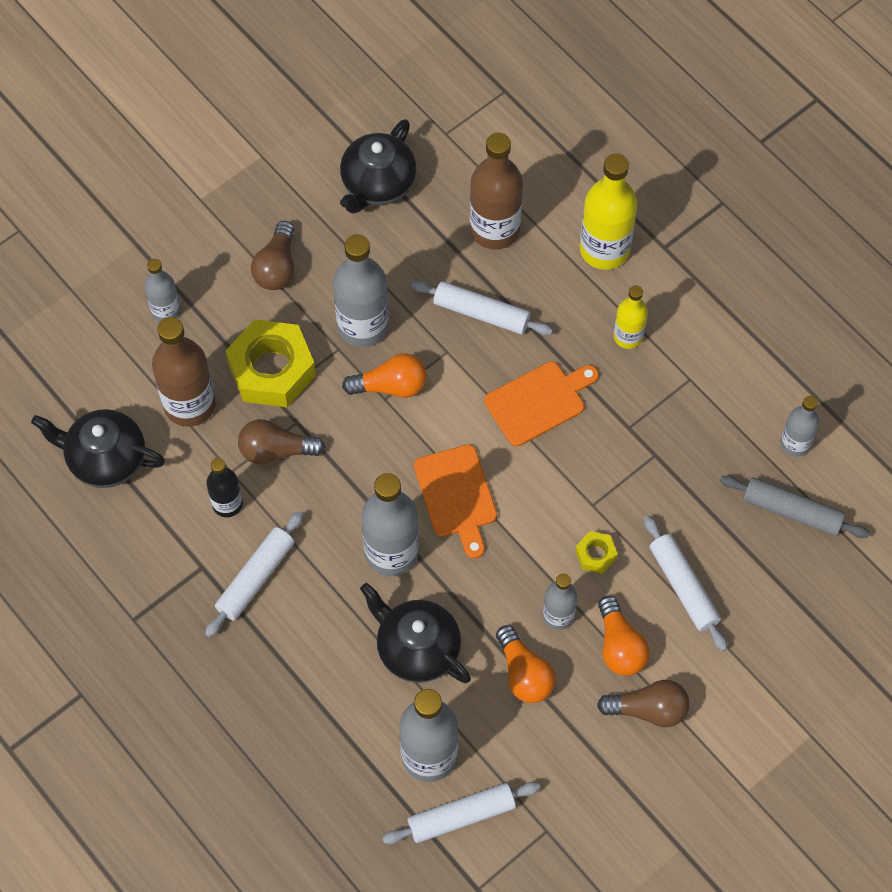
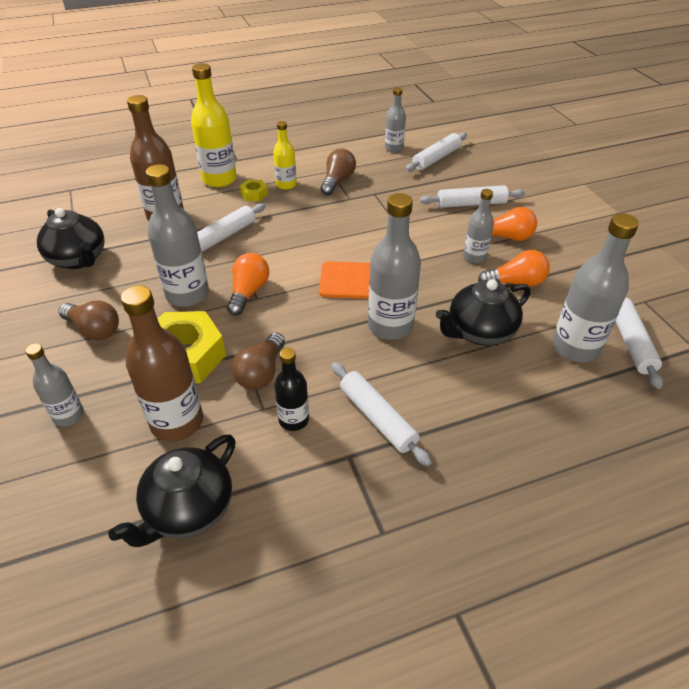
camera: 70 degrees left, 20 degrees down
(539, 402) = (308, 228): orange cutting board -> none
(595, 555) = (434, 231): yellow nut -> yellow nut (254, 194)
(648, 709) = (555, 236): brown light bulb -> brown light bulb (337, 181)
(792, 511) = (436, 158): grey rolling pin -> white rolling pin

